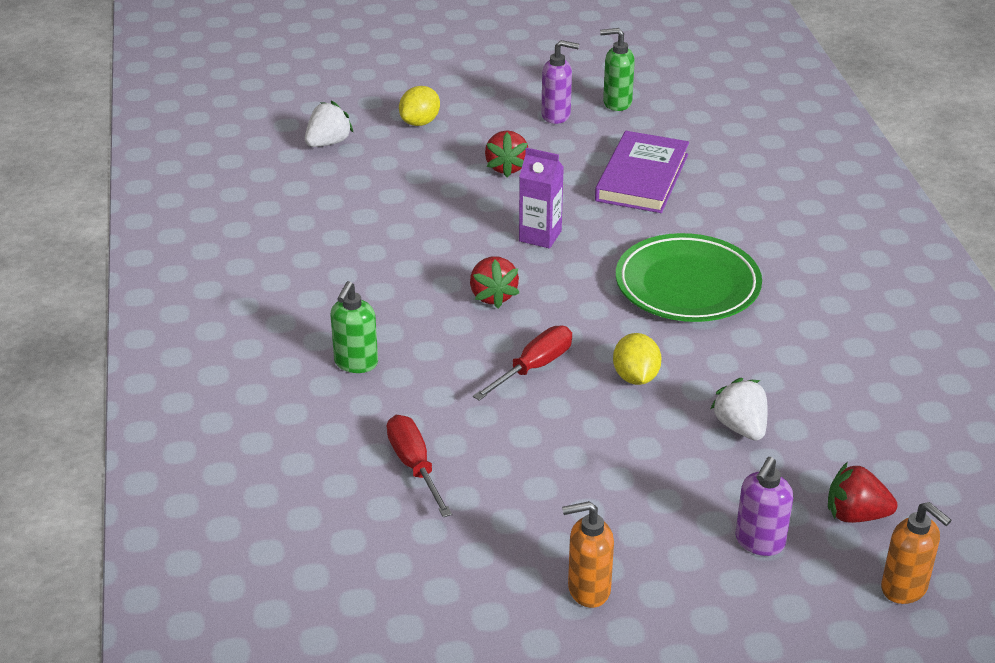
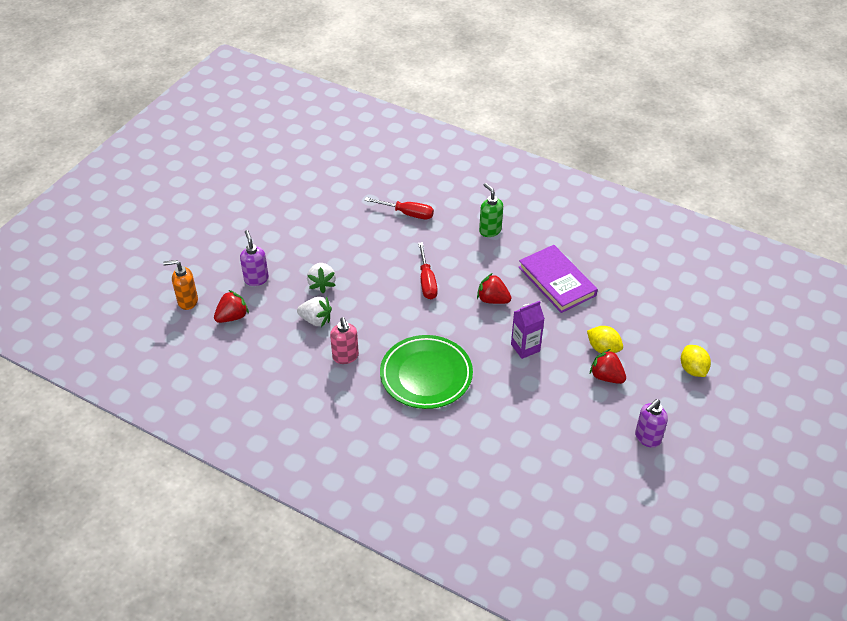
camera: 130 degrees right, 10 degrees up
(328, 143) = (701, 318): white strawberry -> white strawberry (322, 284)
(588, 590) = (294, 220): orange soap dispenser -> none
(616, 103) = (638, 480): green soap dispenser -> none
(635, 377) = (384, 309): yellow lemon -> yellow lemon (603, 348)
(642, 177) = (540, 429): purple book -> purple book (557, 281)
(757, 363) = (345, 357): none -> pink soap dispenser

